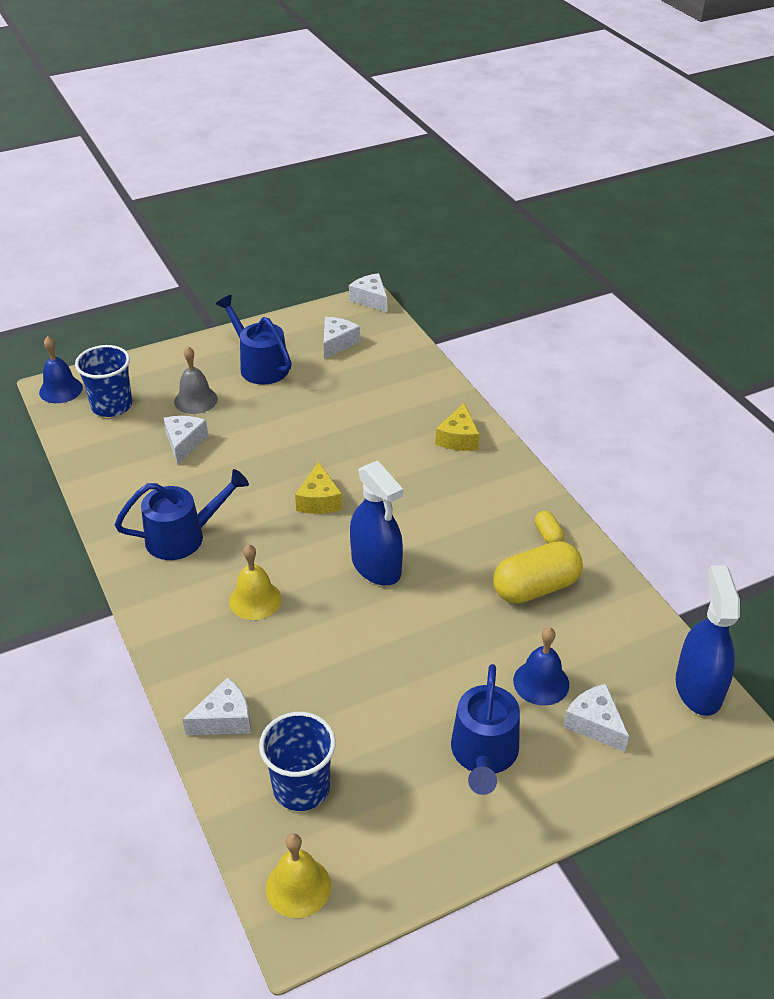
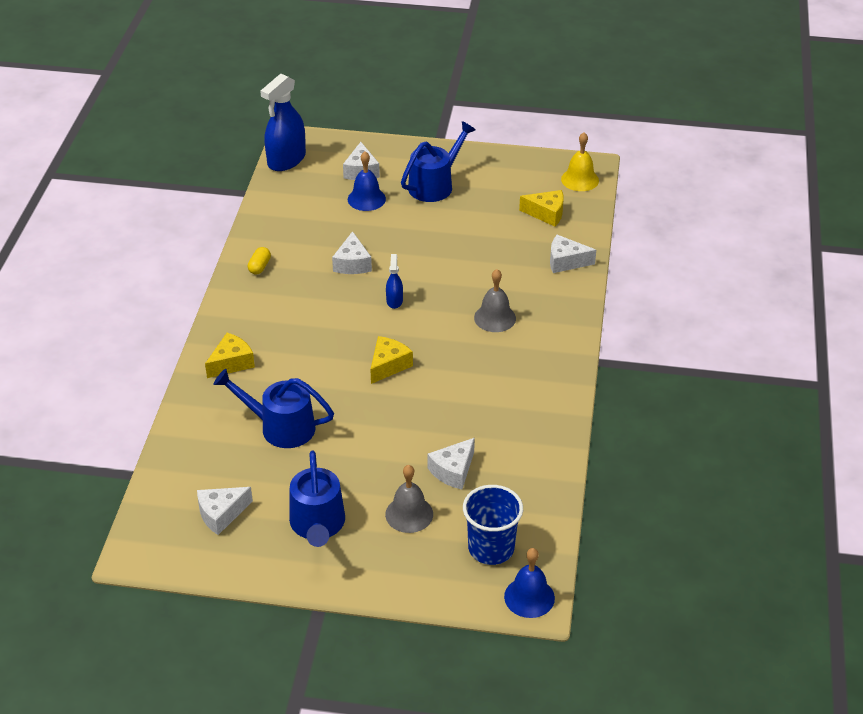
camera: 145 degrees left, 0 degrees up
(183, 537) = (513, 386): blue watering can -> blue watering can (281, 427)
(255, 600) = (495, 318): yellow bell -> grey bell
(301, 787) = (546, 213): blue cup -> yellow cheese
(370, 299) = (129, 556): white cheese -> white cheese (352, 263)
(376, 566) = (394, 301): blue spray bottle -> blue spray bottle, size x0.48
(535, 588) = (308, 242): yellow capsule -> none

